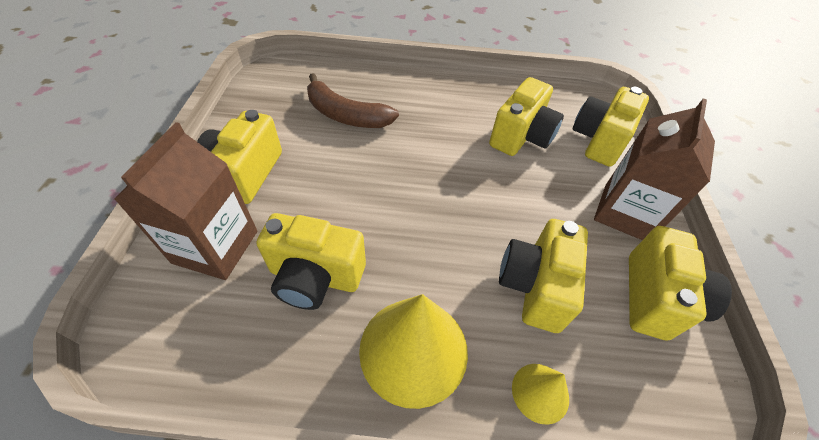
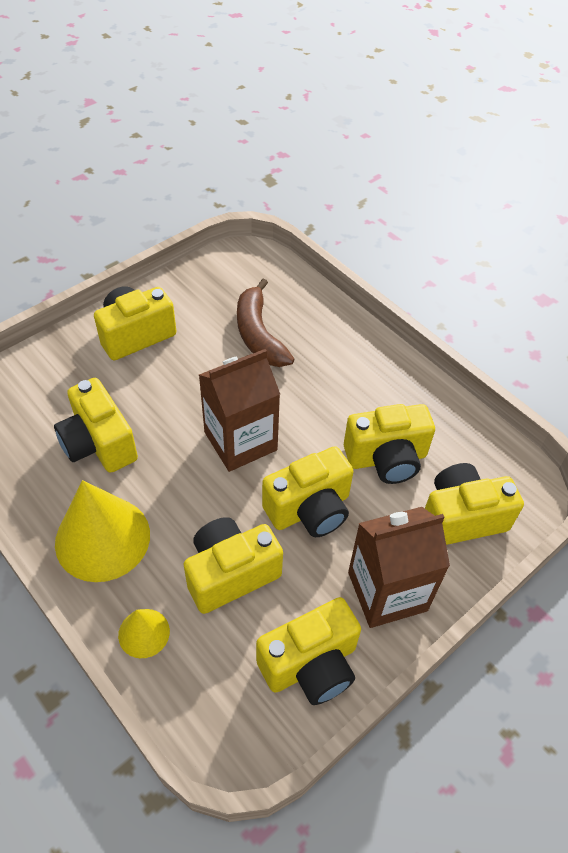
camera: 45 degrees right, 0 degrees up
(215, 247) = (65, 377): brown carton -> brown carton (240, 441)
(522, 200) = (310, 509): none -> yellow camera

